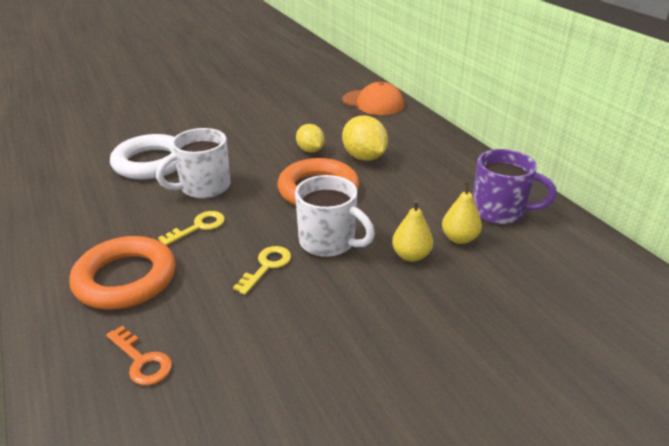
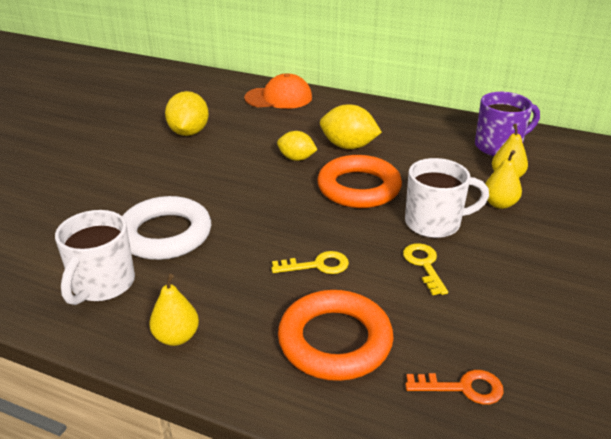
camera: 40 degrees left, 0 degrees up
(58, 224) = (176, 337): none -> yellow pear
(199, 227) = (317, 265): yellow key -> yellow key turned 75 degrees clockwise
(203, 187) = (260, 231): white mug -> white mug (102, 284)
(270, 105) = (189, 132): none -> yellow lemon

